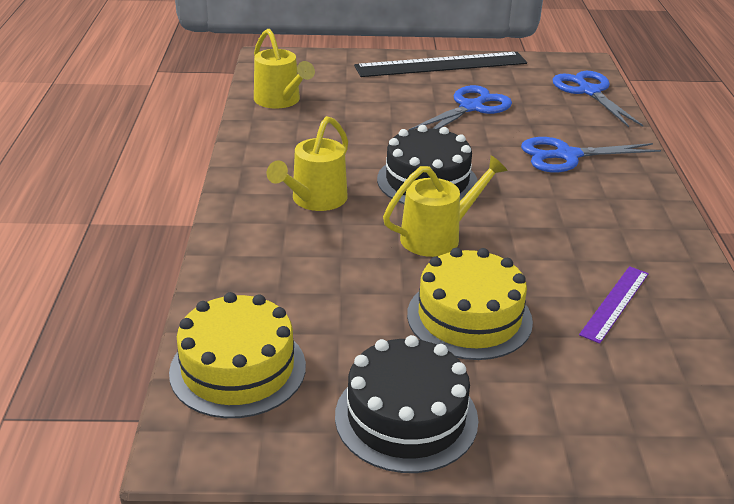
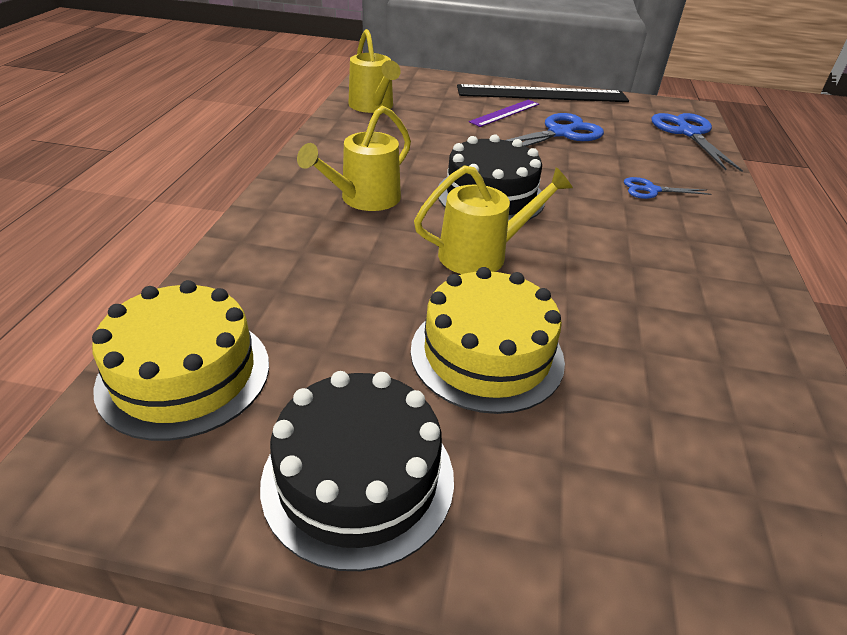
camera: 10 degrees right, 5 degrees up
(567, 156) = (651, 190): blue scissors -> blue scissors, size x0.56
(615, 303) = (675, 364): purple ruler -> purple ruler (505, 113)

